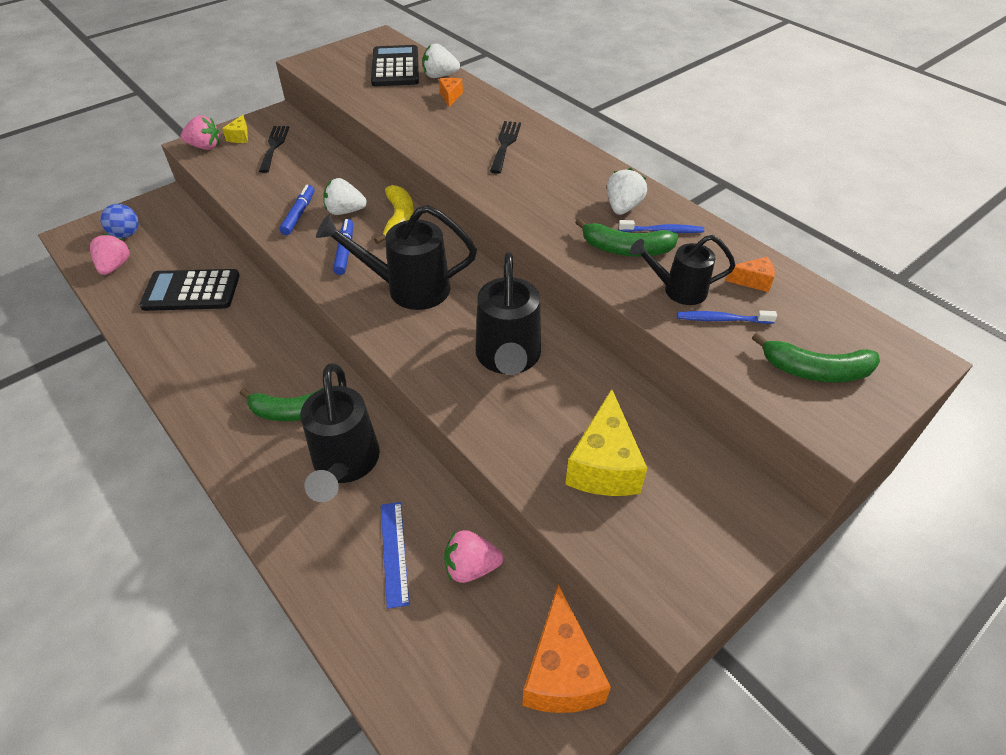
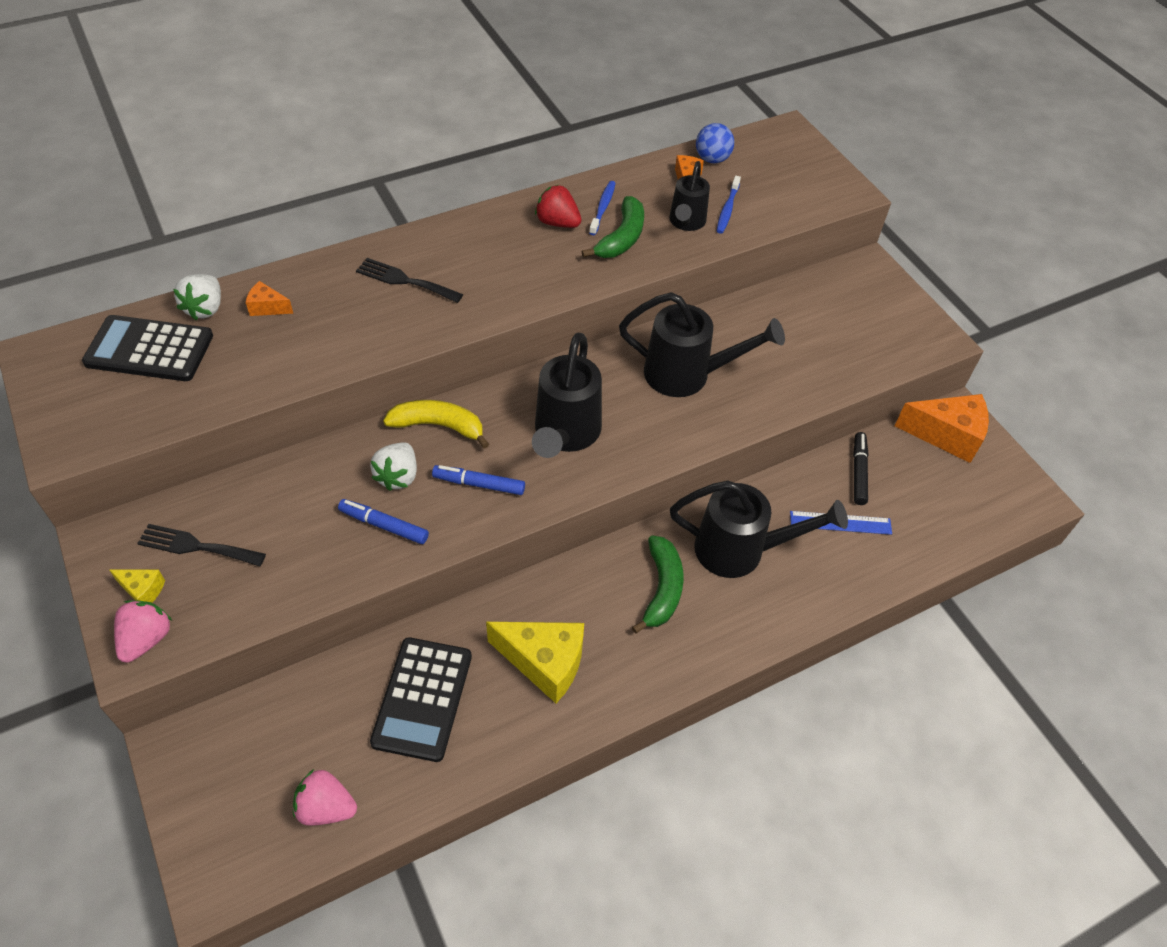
camera: 80 degrees left, 5 degrees up
(126, 234) = (248, 799): blue ball -> blue ball (712, 159)
(471, 567) = (858, 472): pink strawberry -> black marker
(604, 465) = (817, 342): yellow cheese -> yellow cheese (544, 663)
(623, 207) = (557, 223): white strawberry -> red strawberry
(815, 370) = (791, 181): green banana -> none

